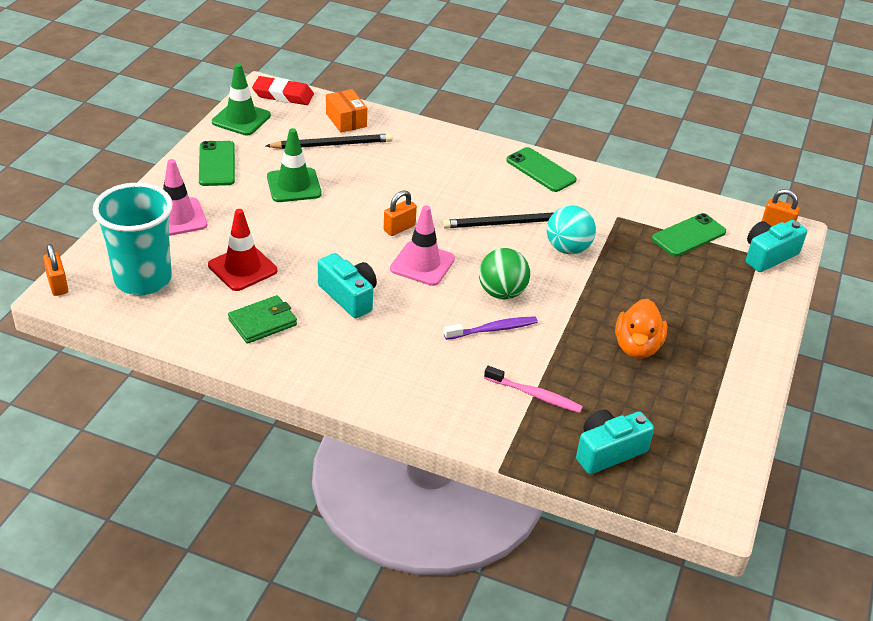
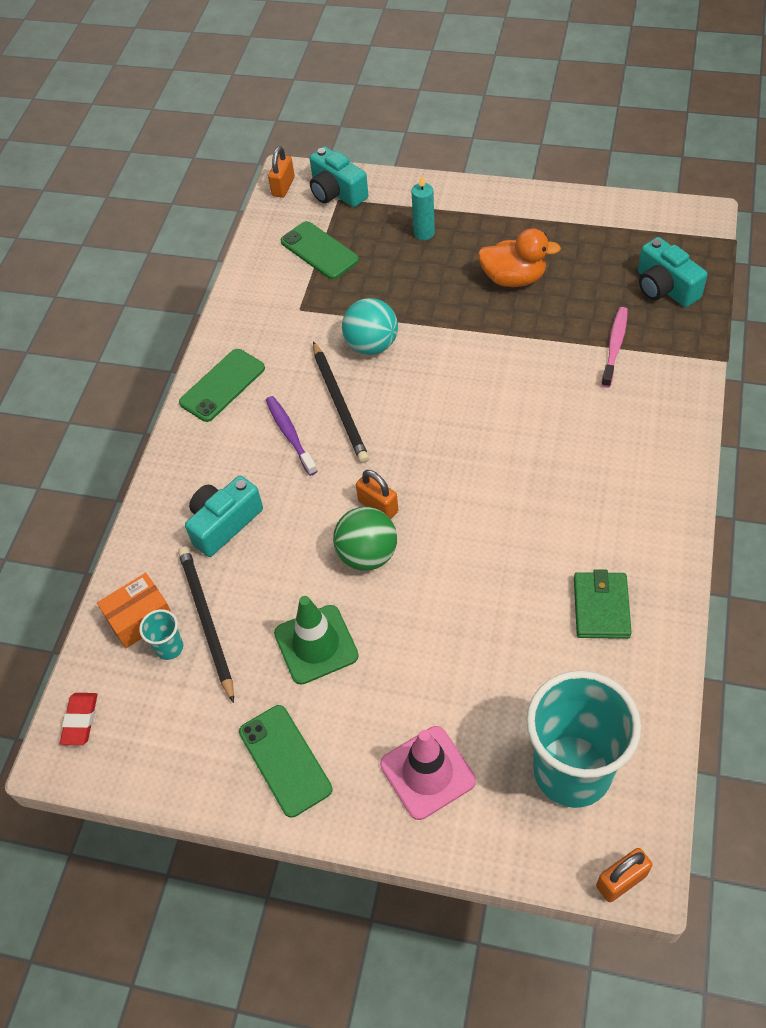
camera: 90 degrees left, 15 degrees up
(217, 164) = (285, 760): green phone -> green phone turned 75 degrees clockwise
(241, 119) = (157, 762): green traffic cone -> none
(242, 268) = (509, 657): red traffic cone -> none
(262, 322) = (601, 607): green wallet -> green wallet turned 45 degrees clockwise
(283, 95) = (80, 720): red eraser -> red eraser, size x0.64
(319, 129) = (169, 647): none -> turquoise cup
(349, 296) = (523, 531): turquoise camera -> turquoise camera (224, 523)
(422, 264) = (440, 471): pink traffic cone -> none
(493, 329) = (530, 391): purple toothbrush -> purple toothbrush (290, 434)
(502, 293) = (468, 392): green ball -> green ball (367, 555)
(706, 300) = (424, 233): none -> turquoise candle

